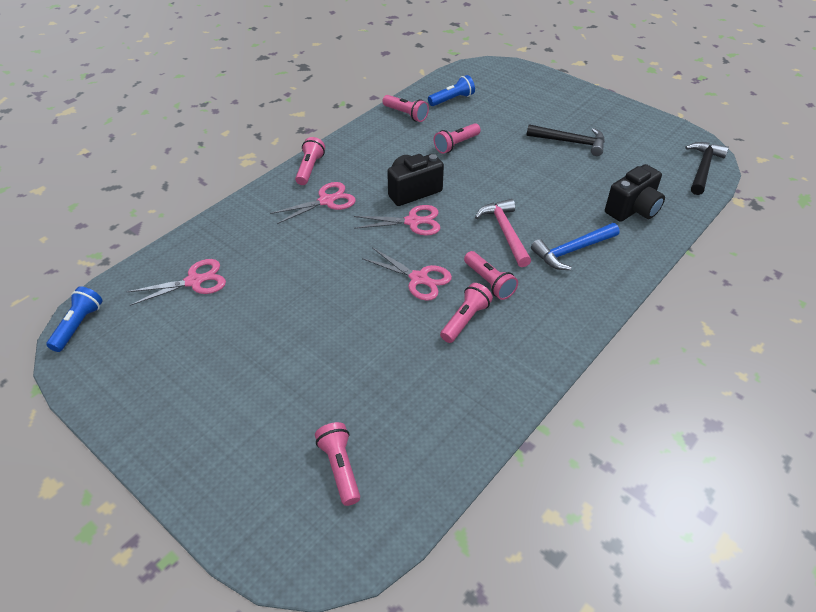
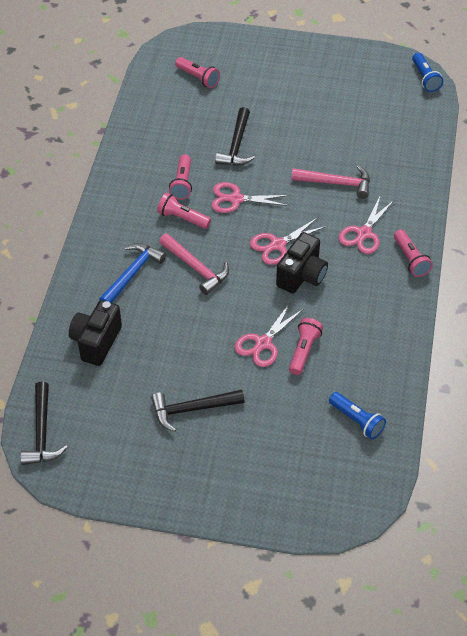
camera: 150 degrees right, 5 degrees up
(194, 281) = (389, 131): pink scissors -> pink scissors (263, 343)
(304, 252) = (336, 183): none -> pink hammer
(370, 339) = (236, 145): none -> black hammer
(406, 114) = (386, 372): pink flashlight -> none
(452, 99) = (357, 420): blue flashlight -> blue flashlight turned 75 degrees counterclockwise

